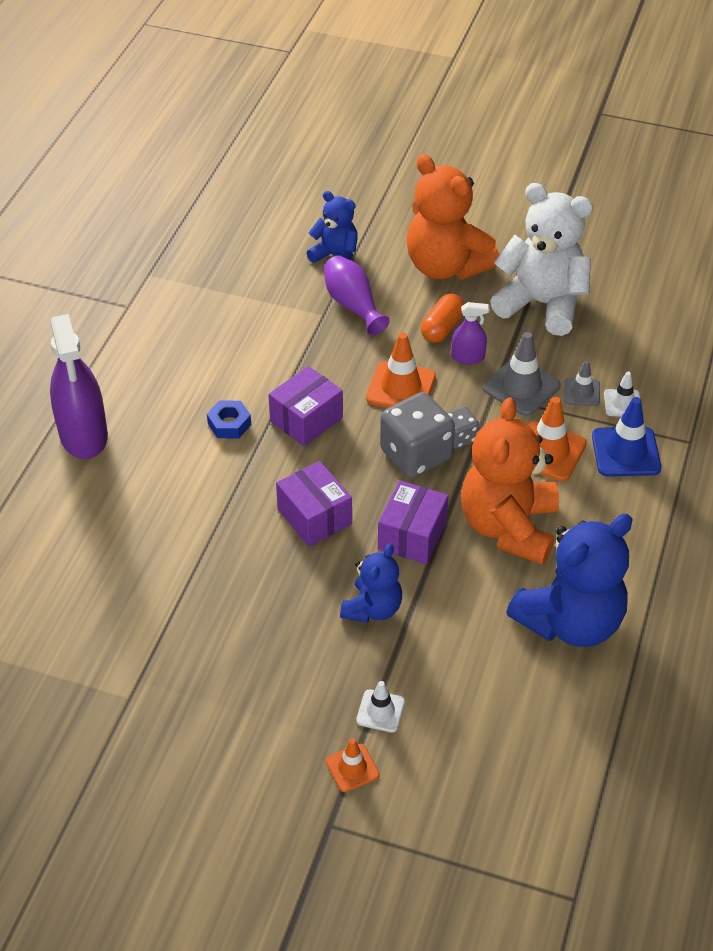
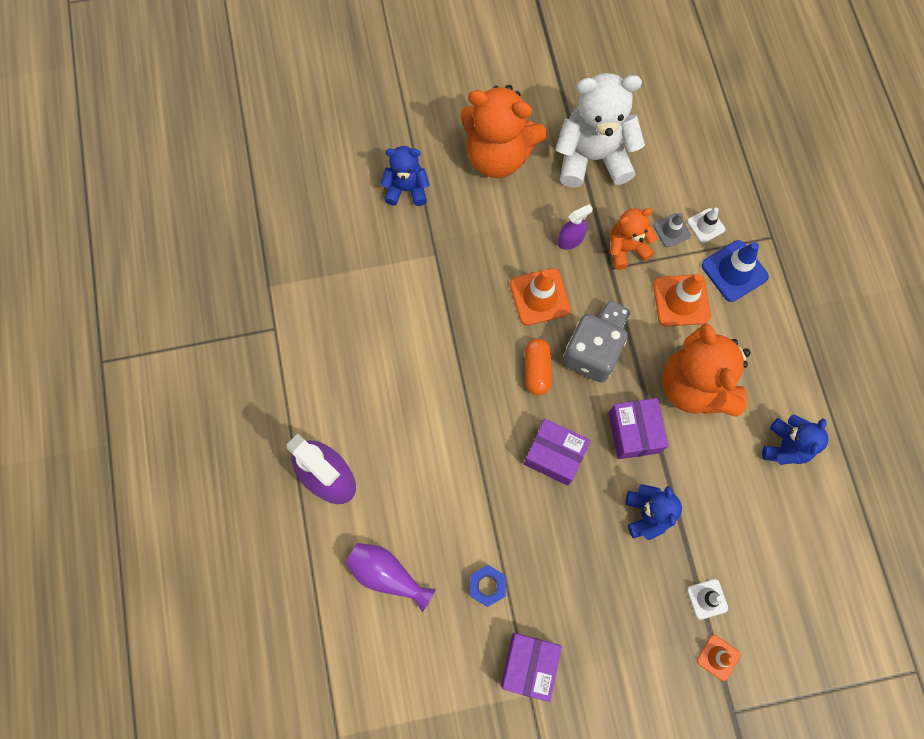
camera: 30 degrees left, 25 degrees up
(229, 424) = (434, 403): blue nut -> blue nut (487, 586)
(306, 419) = (489, 367): purple box -> purple box (529, 665)
(353, 305) = (452, 233): purple vase -> purple vase (387, 574)
(442, 328) = (534, 221): orange capsule -> orange capsule (537, 370)
(521, 387) = (626, 249): grey traffic cone -> orange teddy bear
(570, 622) = (785, 446): blue teddy bear -> blue teddy bear, size x0.56

